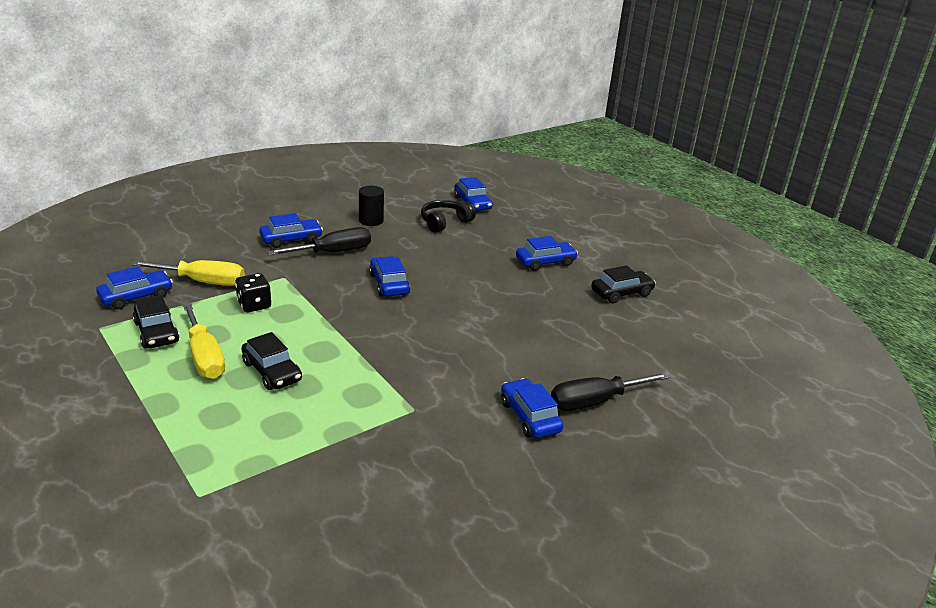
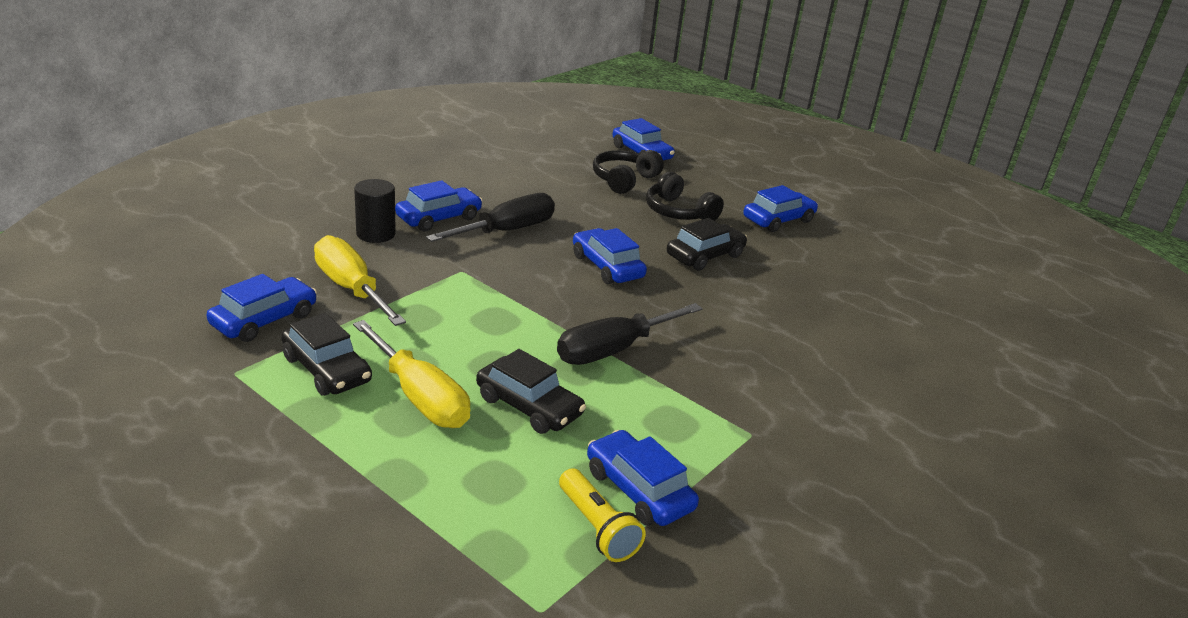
camera: 15 degrees left, 0 degrees up
(203, 282) = (351, 288): yellow screwdriver -> yellow screwdriver turned 120 degrees counterclockwise
(254, 305) = (445, 314): black dice -> none
(266, 453) = (597, 528): none -> yellow flashlight
(371, 220) = (529, 185): black cylinder -> black cylinder (375, 234)
(470, 249) = (678, 212): none -> black headphones
(530, 417) = (898, 423): blue car -> blue car (638, 490)
(595, 401) = (958, 392): black screwdriver -> black screwdriver (613, 350)
(621, 293) = (891, 250): black car -> black car (705, 256)

